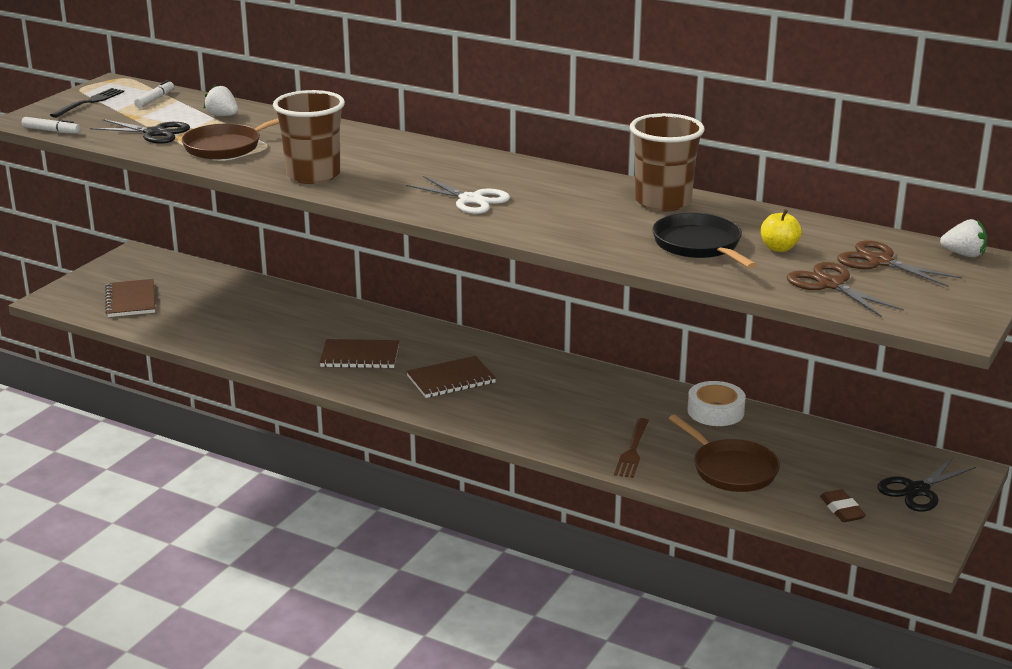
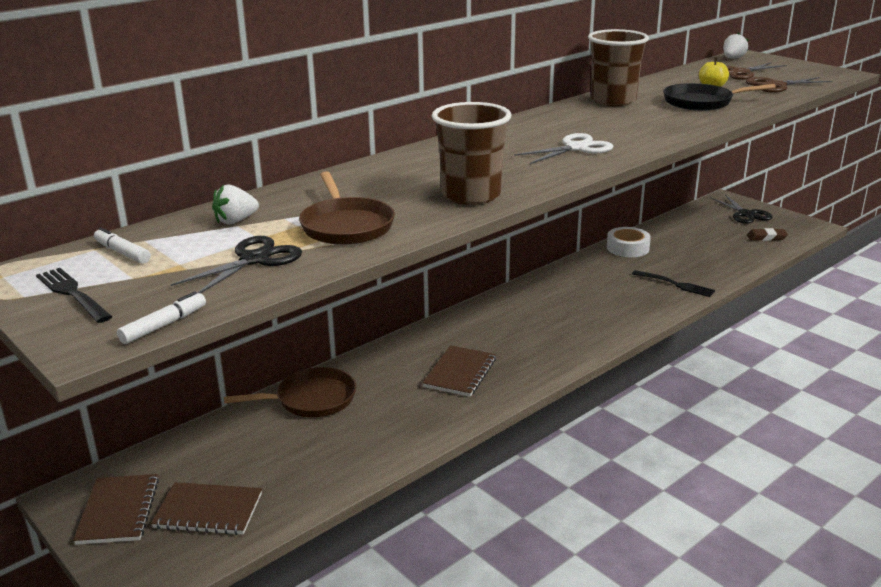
camera: 70 degrees left, 0 degrees up
(451, 379) = (530, 335): brown notebook -> brown notebook (118, 511)
(632, 451) = (676, 284): brown fork -> black fork
(731, 469) = (710, 258): brown pan -> brown pan (311, 399)

